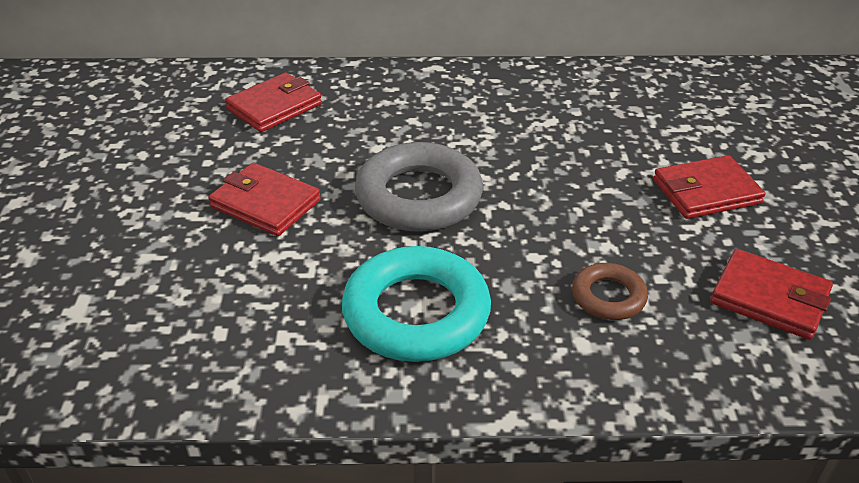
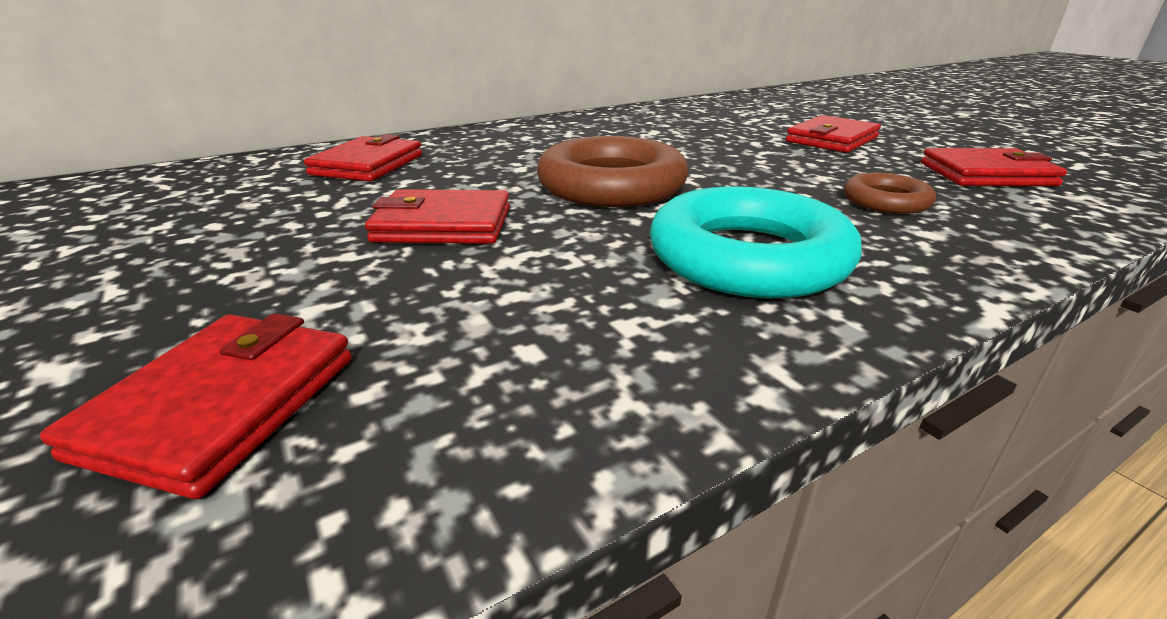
camera: 30 degrees left, 10 degrees down
(76, 308) = (223, 405): none -> red wallet
(419, 197) = (611, 185): grey ring -> brown ring

